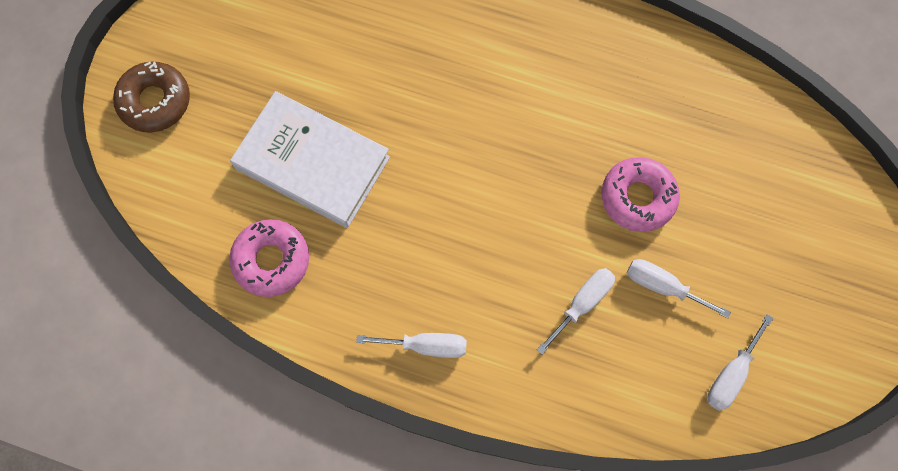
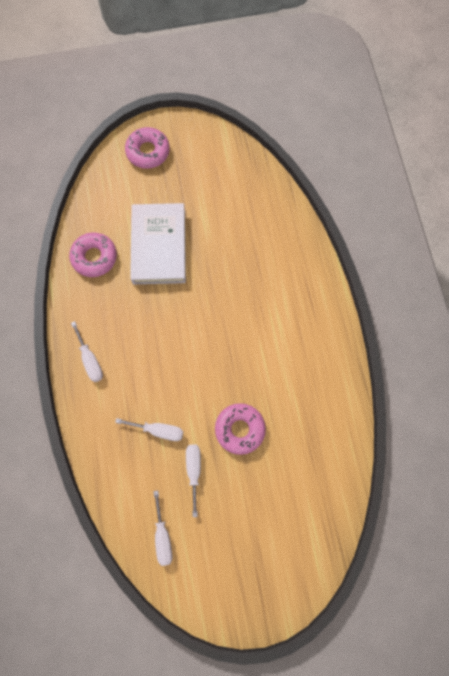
camera: 60 degrees right, 0 degrees up
(155, 101) = (148, 151): brown donut -> pink donut
(731, 374) = (162, 536): white screwdriver -> white screwdriver turned 105 degrees counterclockwise

